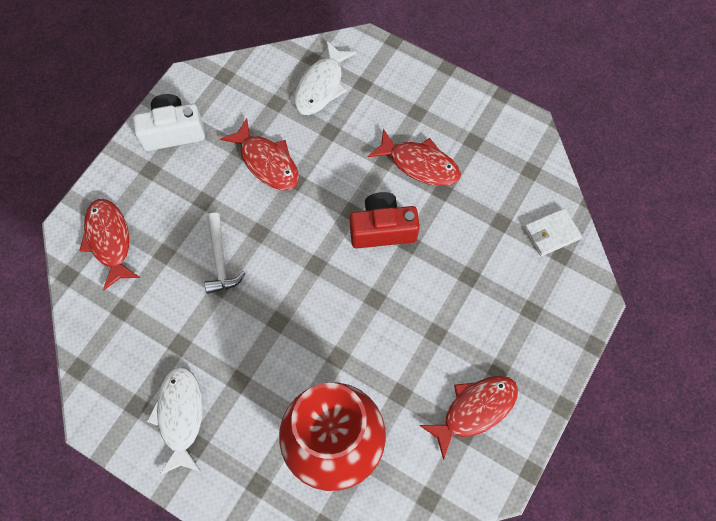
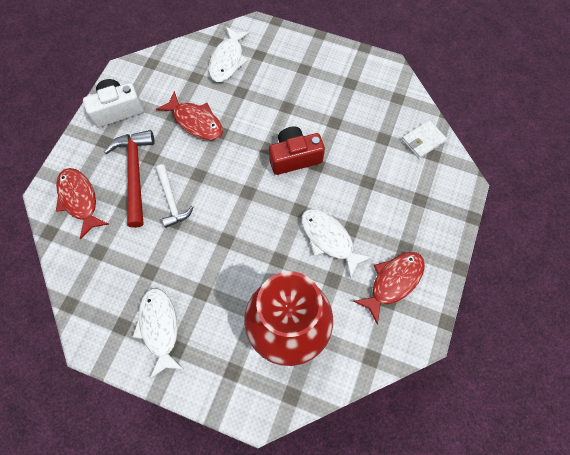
camera: 10 degrees left, 0 degrees up
(181, 218) = (135, 174): none -> red hammer
(406, 342) = (329, 239): none -> white fish
(420, 164) = (313, 106): red fish -> none

